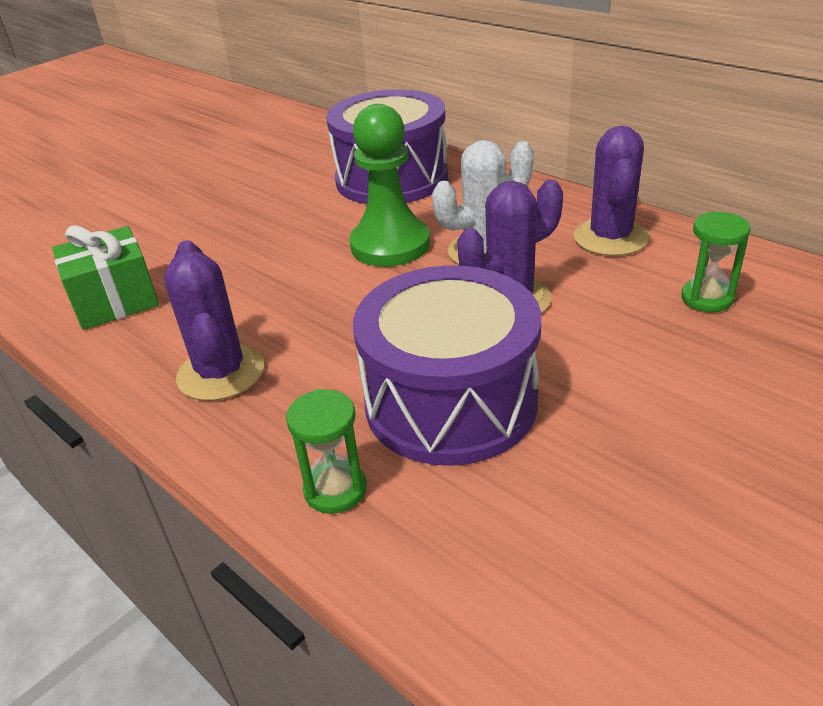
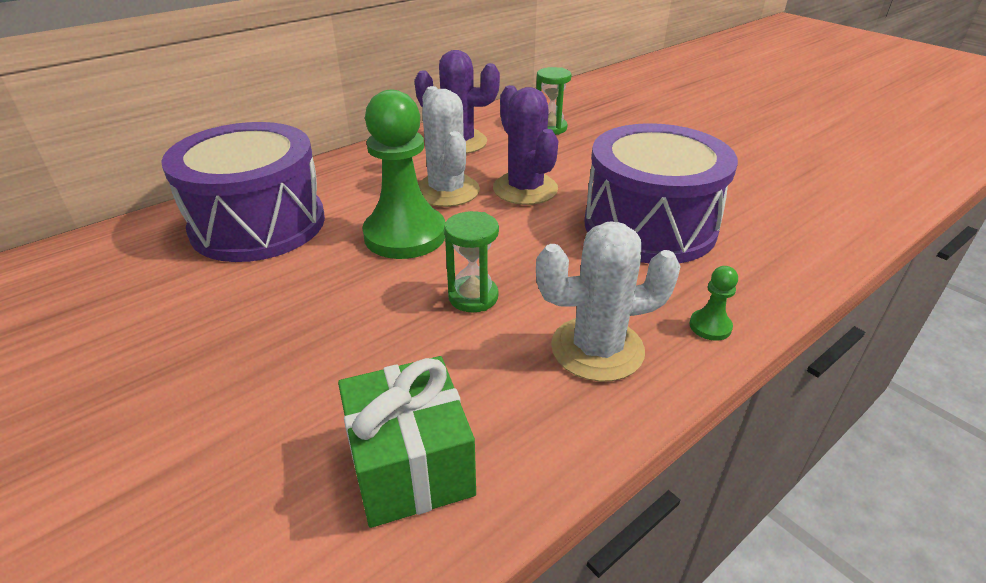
camera: 85 degrees left, 0 degrees up
(221, 373) = (597, 349): purple cactus -> white cactus
(250, 449) = (710, 326): none -> green pawn
(335, 490) = (749, 282): green hourglass -> green hourglass (473, 297)

